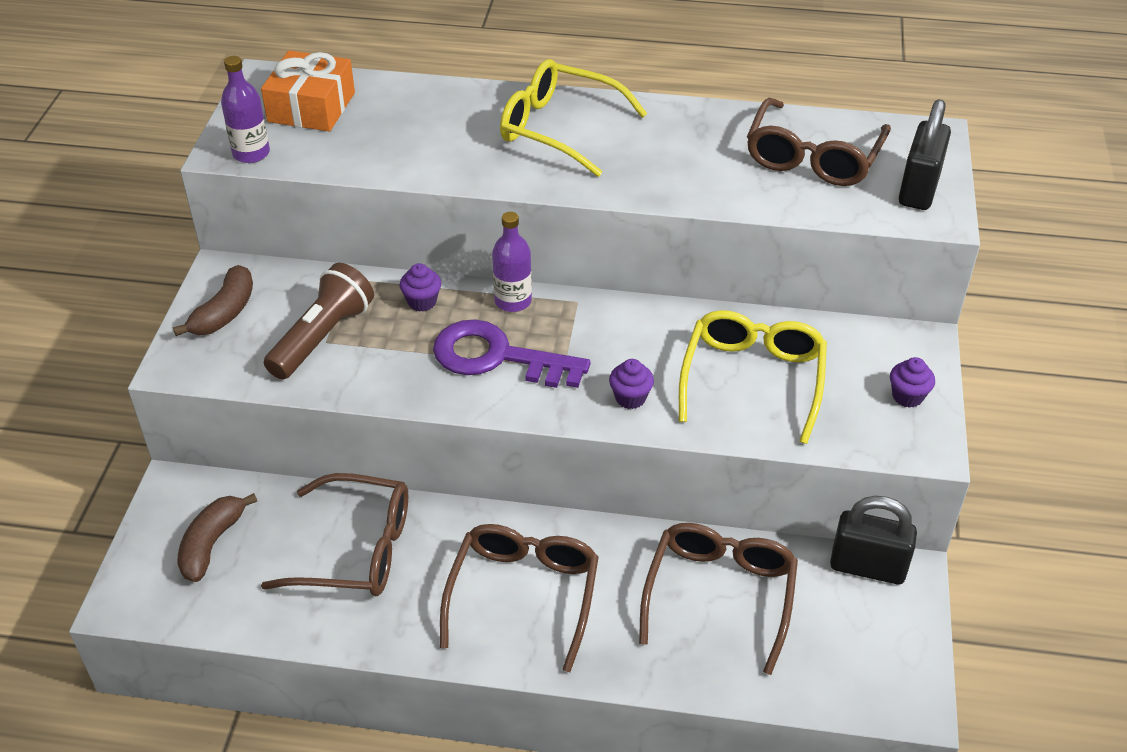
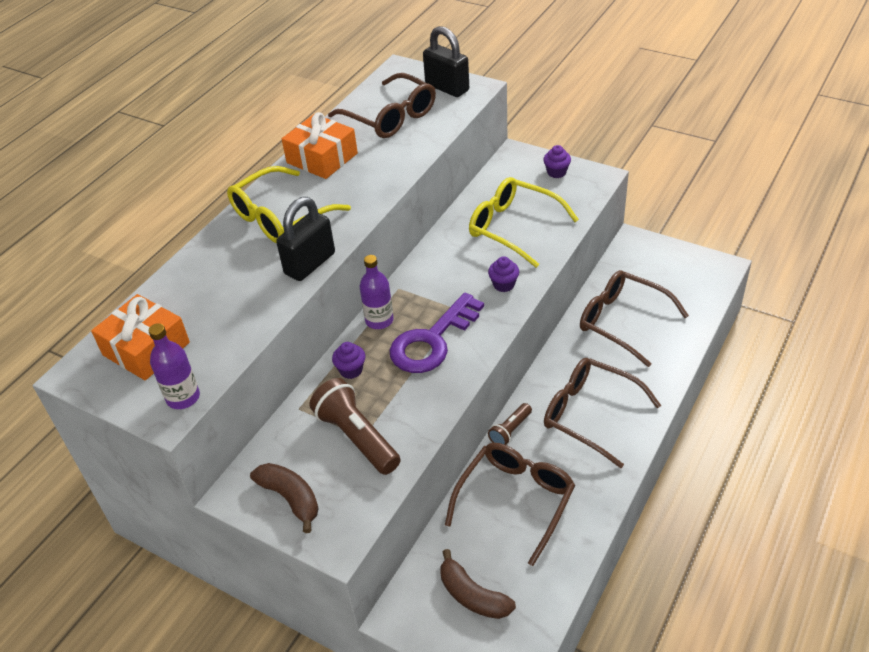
camera: 65 degrees left, 0 degrees up
(465, 516) = (510, 430): none -> brown flashlight
(689, 126) = (322, 158): none -> orange gift
(867, 566) = (623, 255): black padlock -> black padlock (310, 264)

